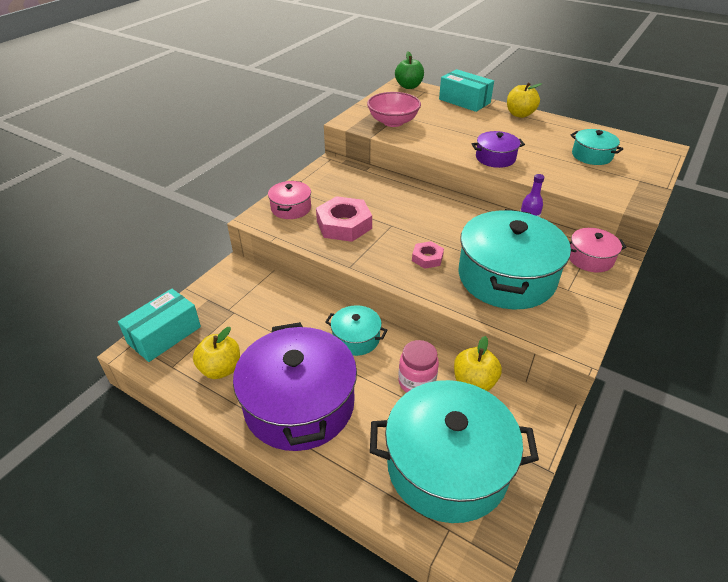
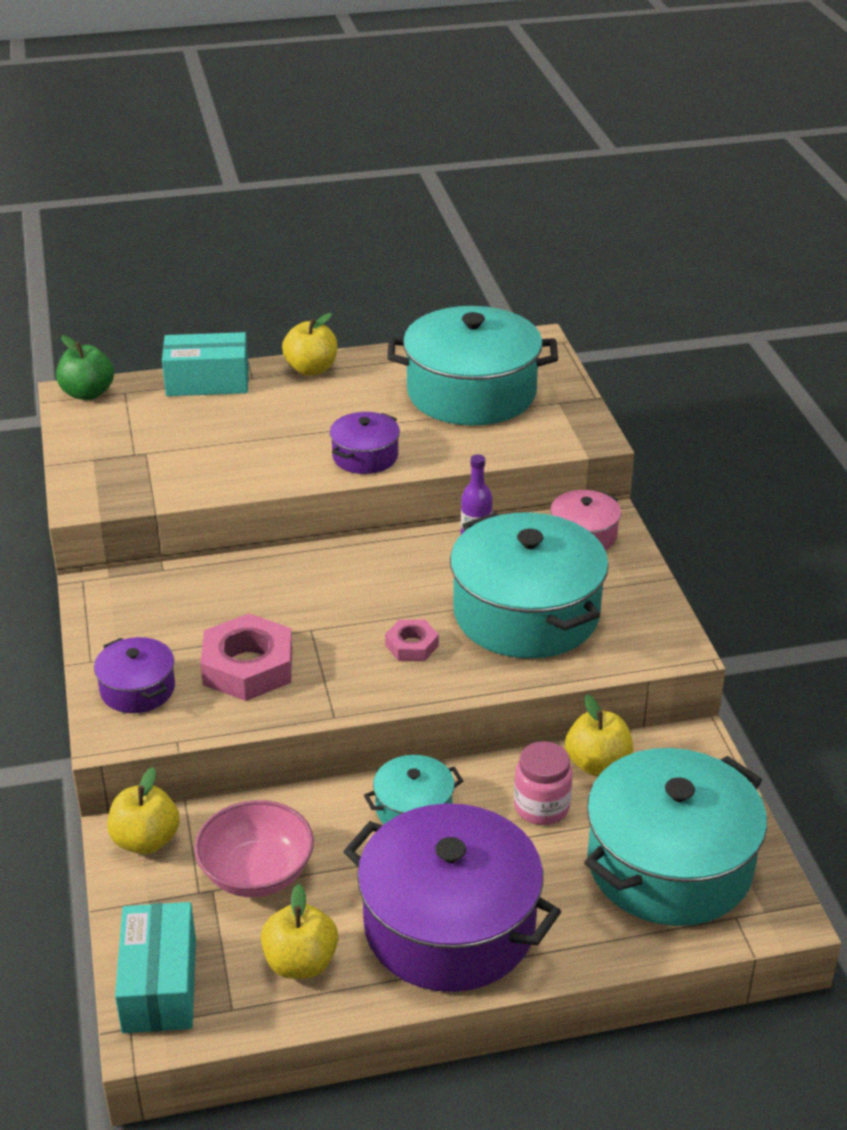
camera: 45 degrees left, 5 degrees down
(239, 275) = (146, 840): none -> yellow apple
(291, 208) = (137, 689): pink pot -> purple pot
(393, 122) = (152, 469): pink bowl -> pink bowl (257, 873)
(592, 155) = (471, 393): turquoise pot -> turquoise pot, size x2.08

